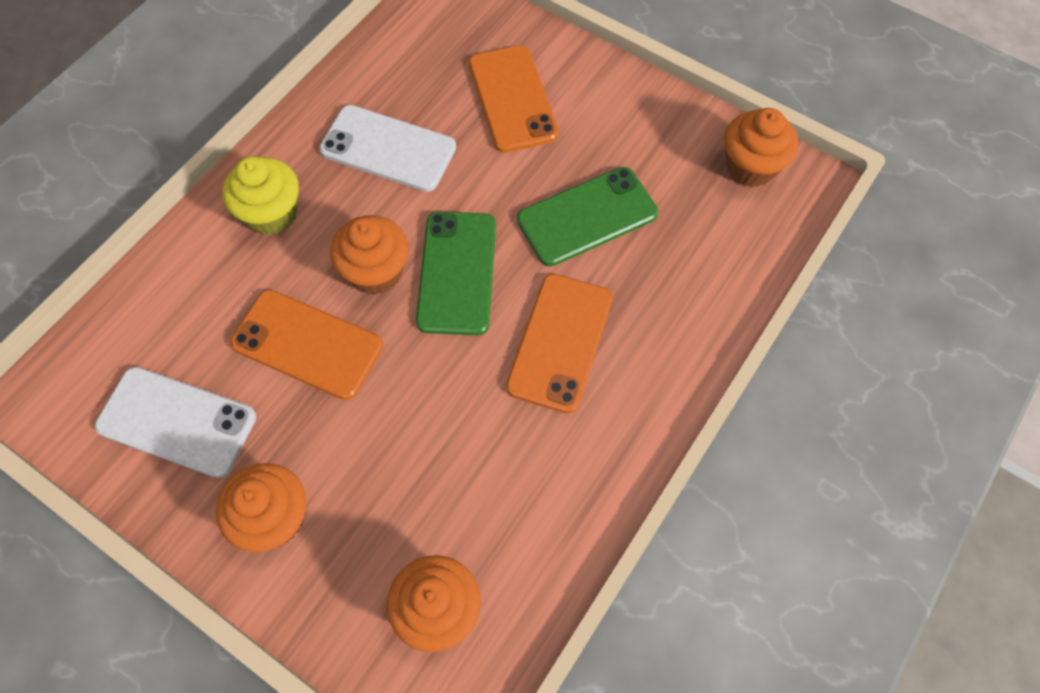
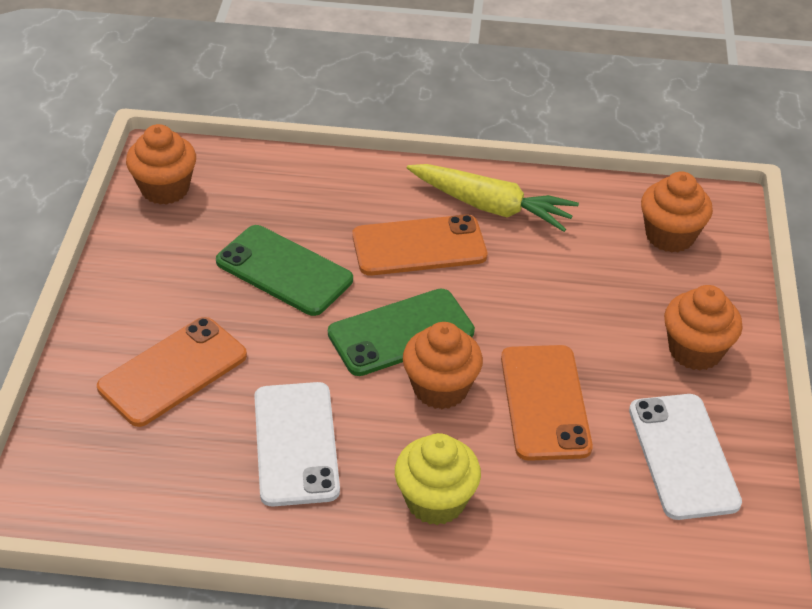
camera: 120 degrees left, 20 degrees down
(583, 442) = (491, 207): none -> yellow carrot

